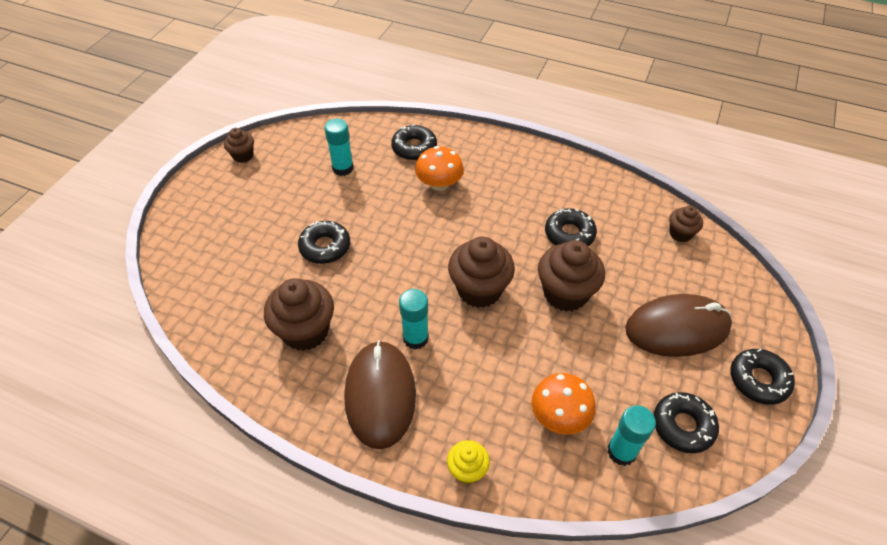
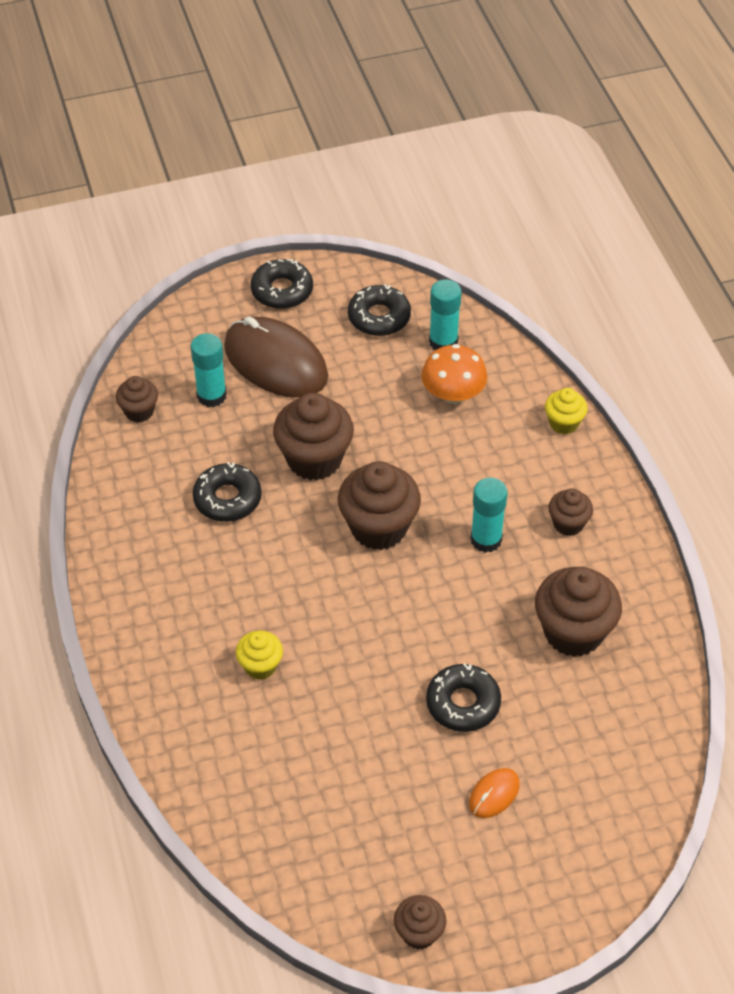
camera: 130 degrees left, 0 degrees up
(265, 224) = (494, 794): none -> orange mouse
(343, 168) = (330, 790): turquoise glue stick -> turquoise glue stick (211, 396)
(380, 395) = (568, 524): brown mouse -> brown cupcake
(414, 148) = (219, 740): black donut -> none
(439, 184) = (260, 666): orange mushroom -> yellow cupcake

